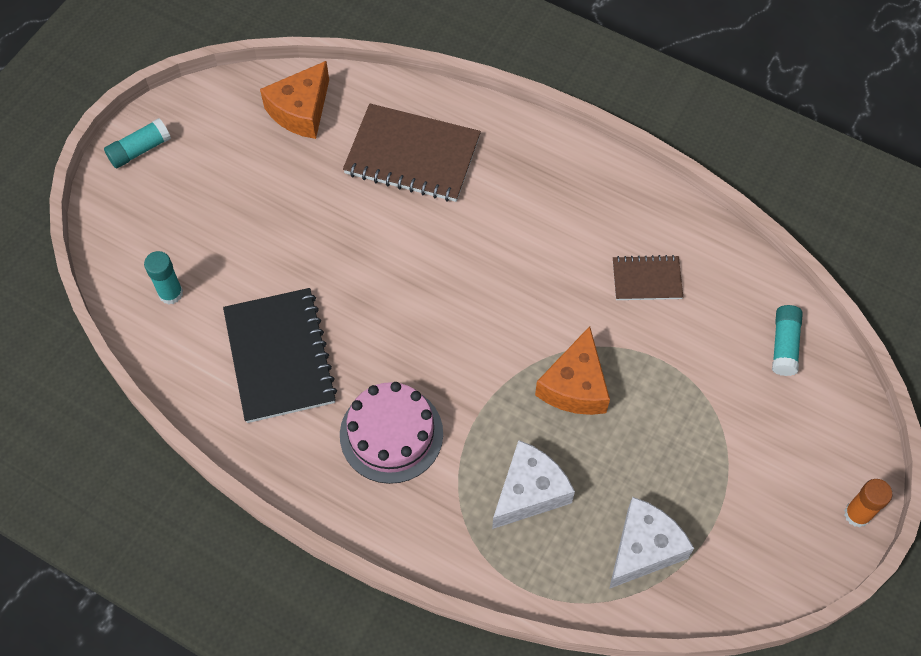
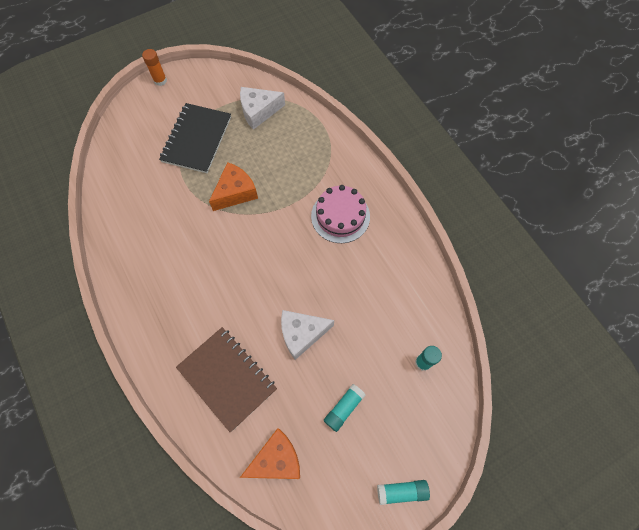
camera: 150 degrees left, 5 degrees up
(280, 357) = (377, 287): black notebook -> black notebook (196, 139)
(529, 492) = (291, 157): white cheese -> white cheese (302, 334)
(646, 279) = (157, 226): brown notebook -> none
(784, 345) = (123, 159): turquoise glue stick -> turquoise glue stick (344, 408)

